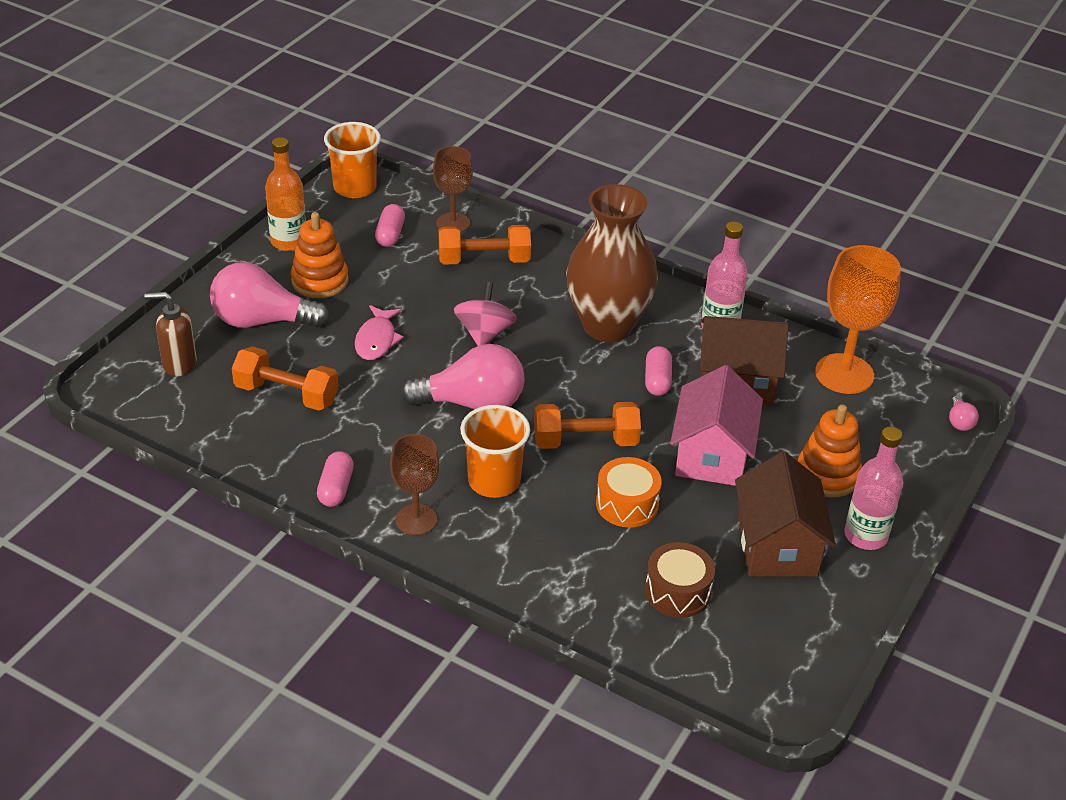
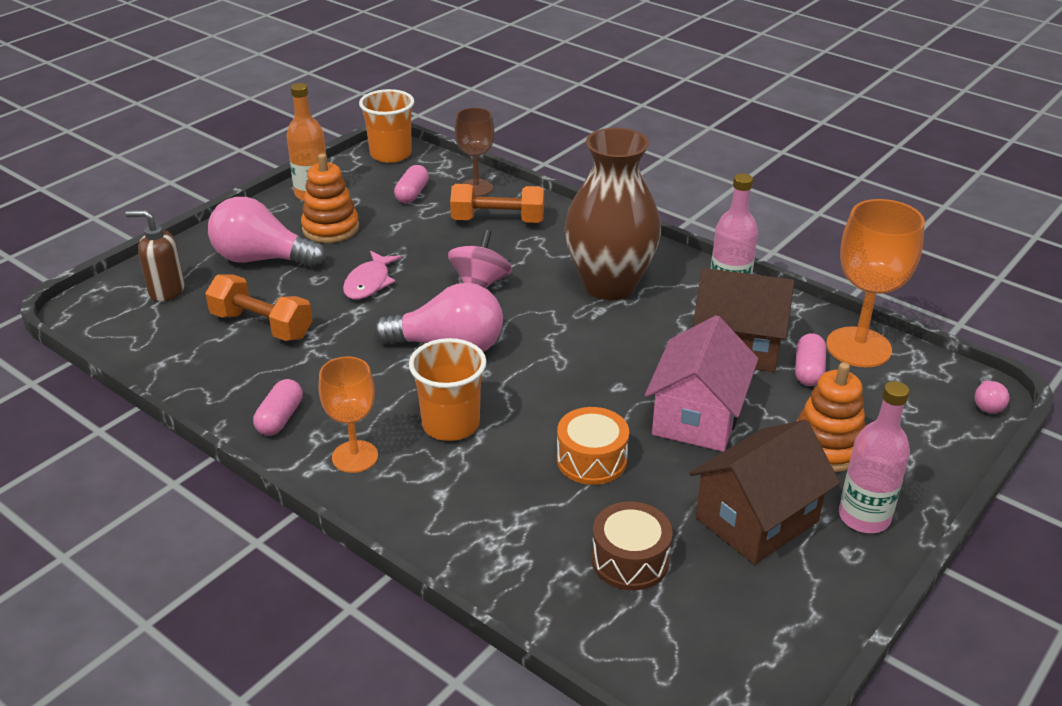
camera: 10 degrees right, 5 degrees down
(416, 520) = (355, 457): brown goblet -> orange goblet
(585, 441) = (560, 393): orange dumbbell -> none
(657, 380) = (651, 339): pink capsule -> pink capsule (808, 370)
(777, 546) = (756, 519): brown house -> brown house turned 45 degrees clockwise

